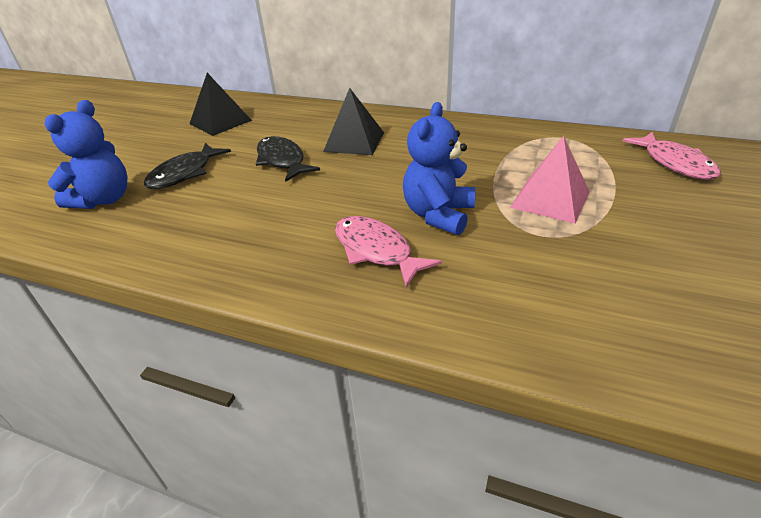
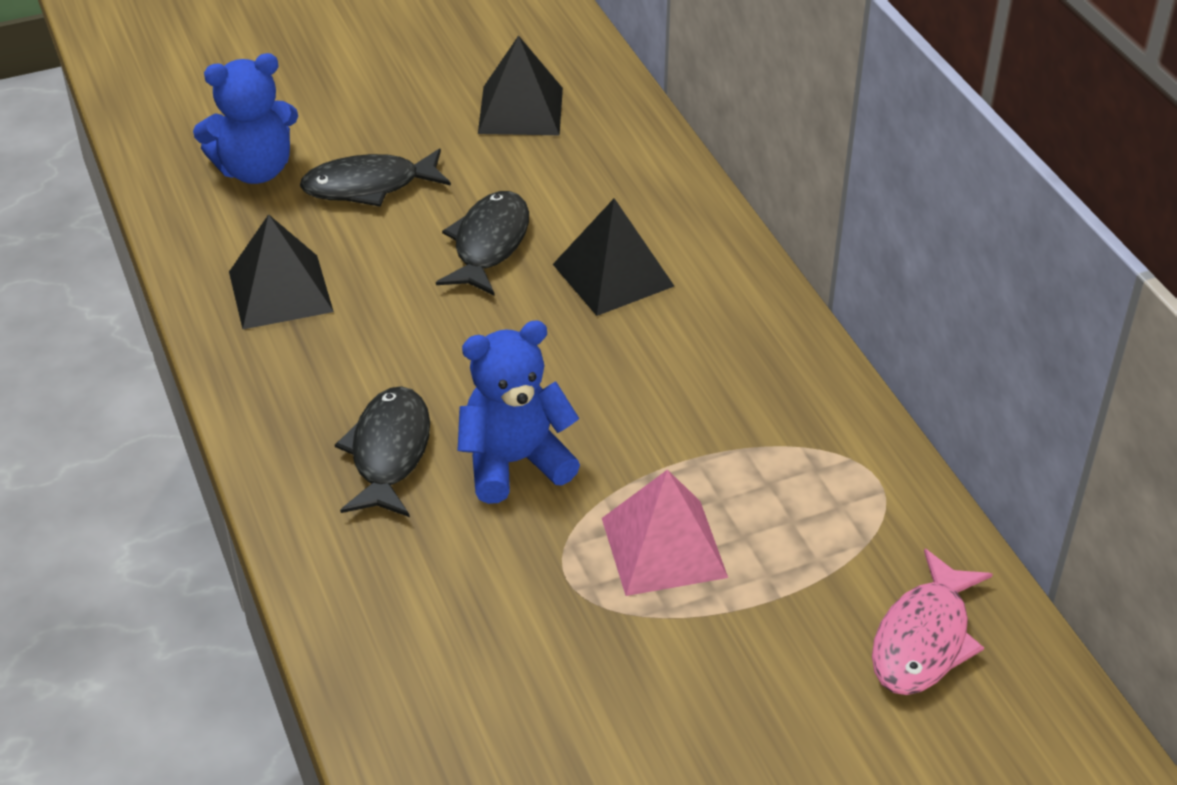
camera: 45 degrees right, 5 degrees up
(199, 231) = (280, 291): none -> black pyramid
(376, 251) = (389, 453): pink fish -> black fish

